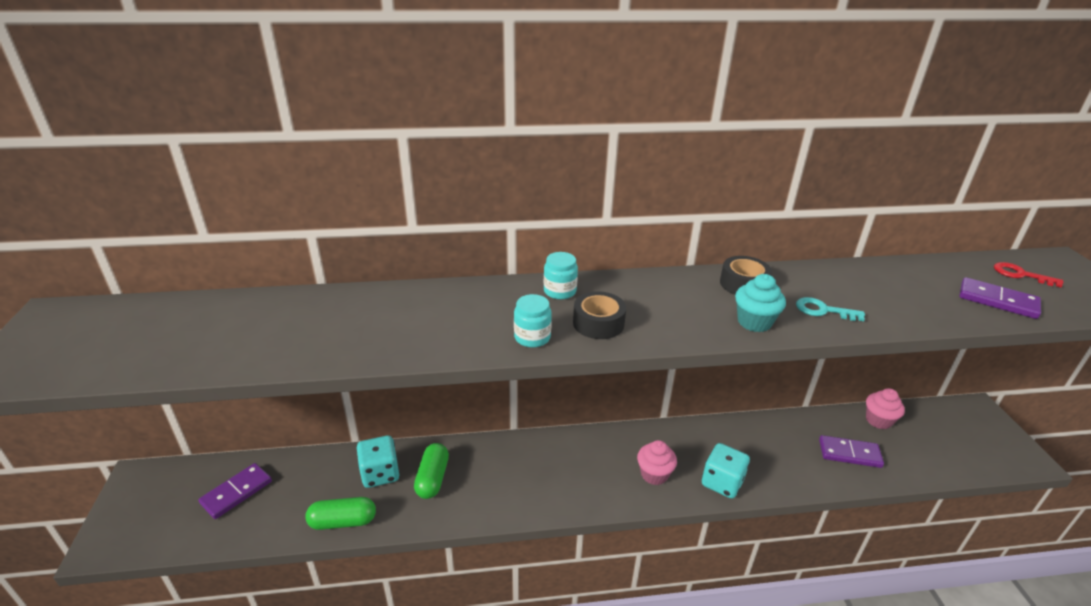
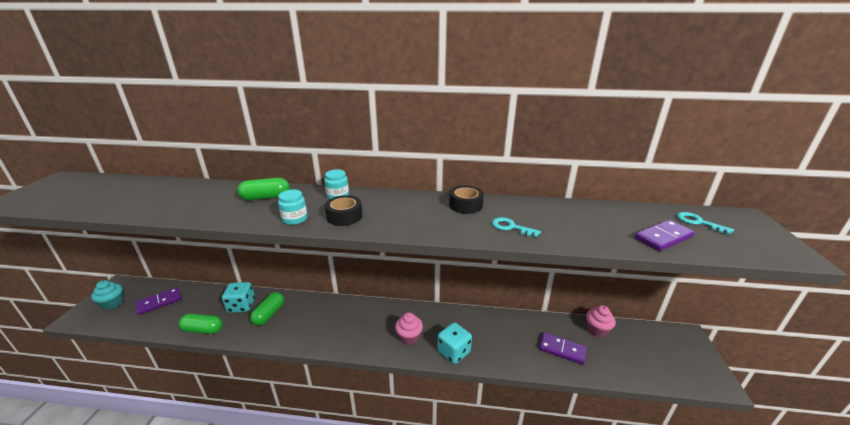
camera: 15 degrees right, 5 degrees down
(454, 307) = (266, 197): none -> green capsule
(754, 322) = (452, 228): turquoise cupcake -> turquoise cupcake (113, 303)
(997, 301) = (663, 237): purple domino -> purple domino turned 75 degrees counterclockwise
(1020, 274) = (698, 222): red key -> turquoise key

